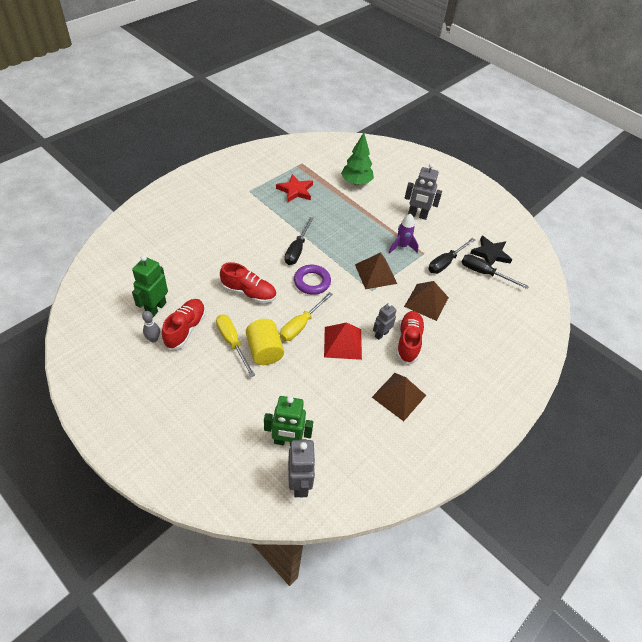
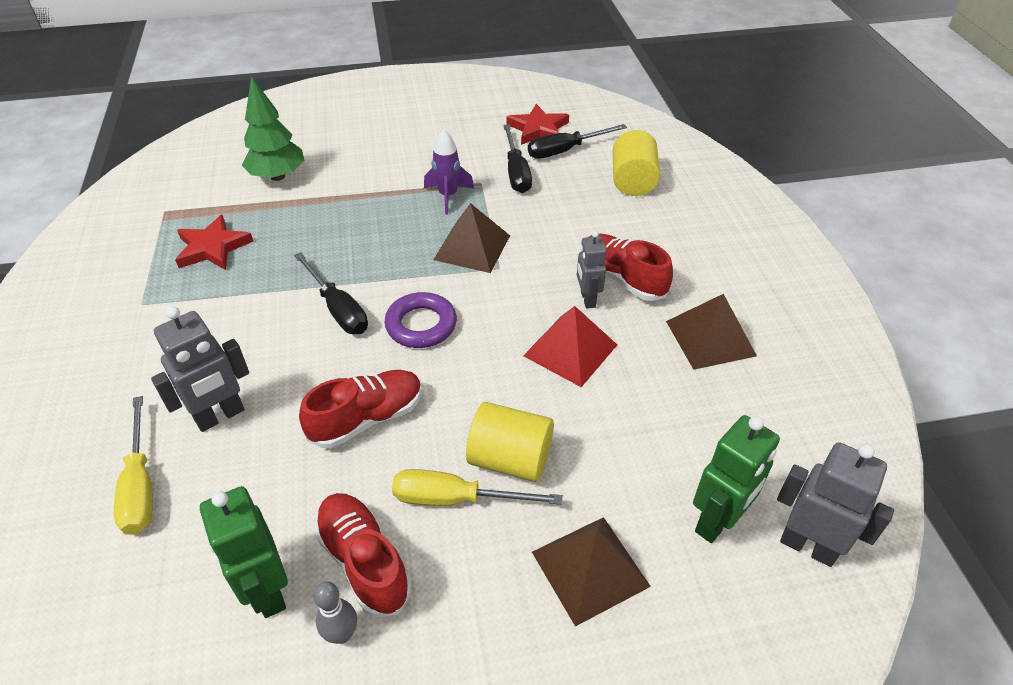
camera: 50 degrees left, 5 degrees down
(301, 325) = (495, 383): yellow screwdriver -> yellow screwdriver (140, 485)
(417, 215) = (408, 153): grey robot -> grey robot (220, 416)
(426, 302) = (567, 225): brown pyramid -> brown pyramid (590, 569)
(488, 313) = (632, 181): none -> yellow cylinder
(490, 254) = (538, 129): black star -> red star

